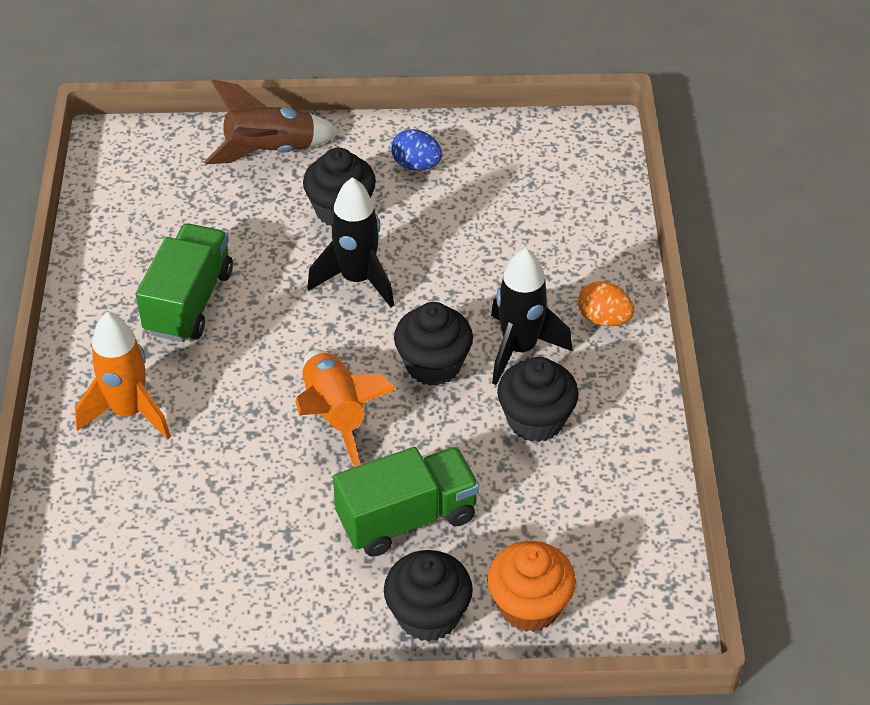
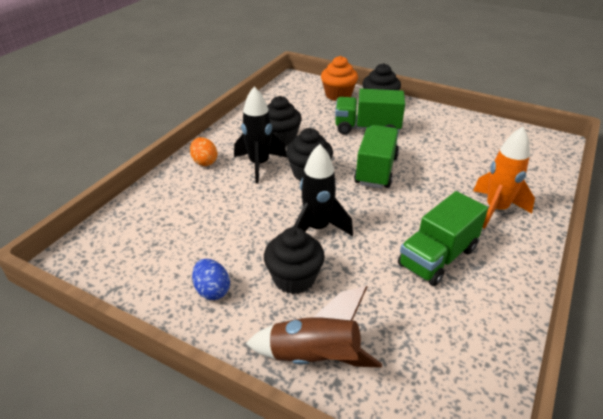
camera: 150 degrees left, 10 degrees down
(336, 416) = (376, 170): orange rocket -> green truck

